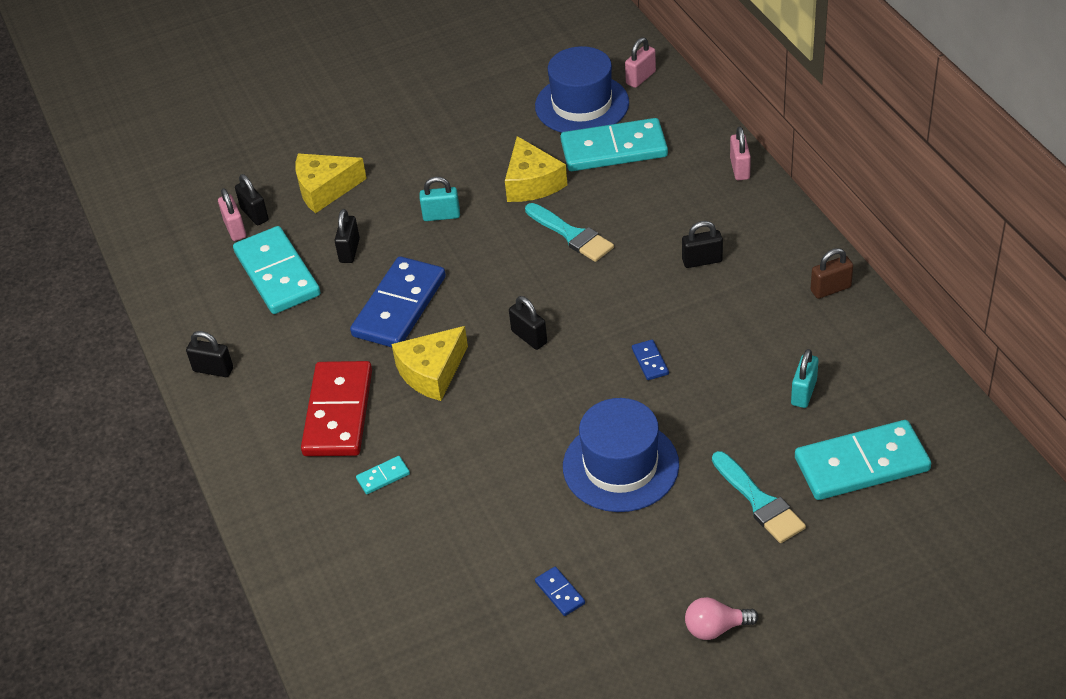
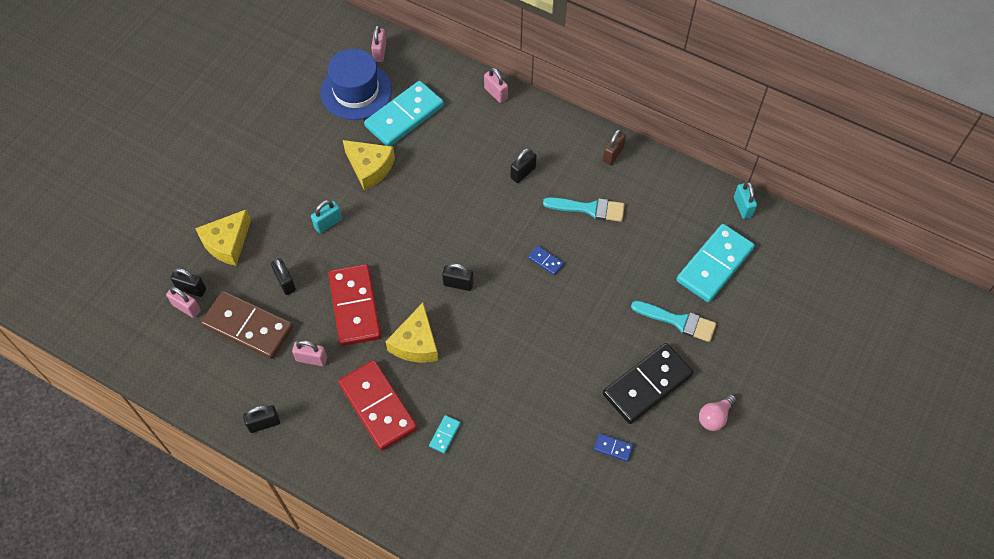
camera: 40 degrees left, 15 degrees up
(277, 274) = (248, 327): turquoise domino -> brown domino
(312, 334) = (311, 359): none -> pink padlock
(399, 306) = (355, 306): blue domino -> red domino
(571, 235) = (427, 194): turquoise brush -> turquoise brush (589, 209)
(620, 466) = (583, 343): blue hat -> none
(660, 549) = (647, 385): none -> black domino
(803, 392) = (649, 234): turquoise padlock -> turquoise padlock (742, 207)

